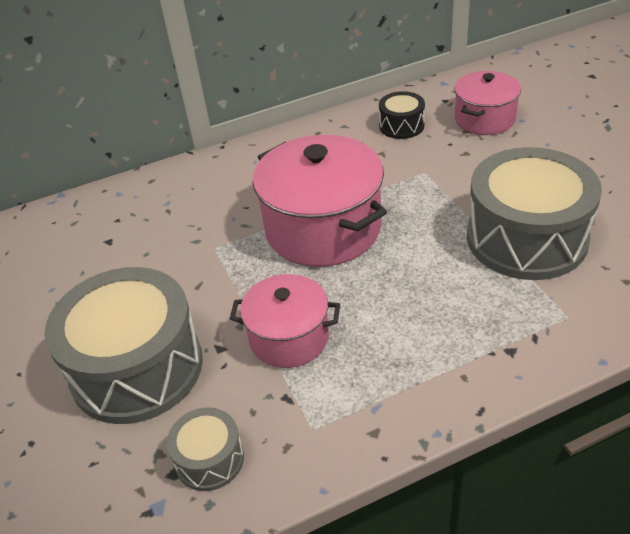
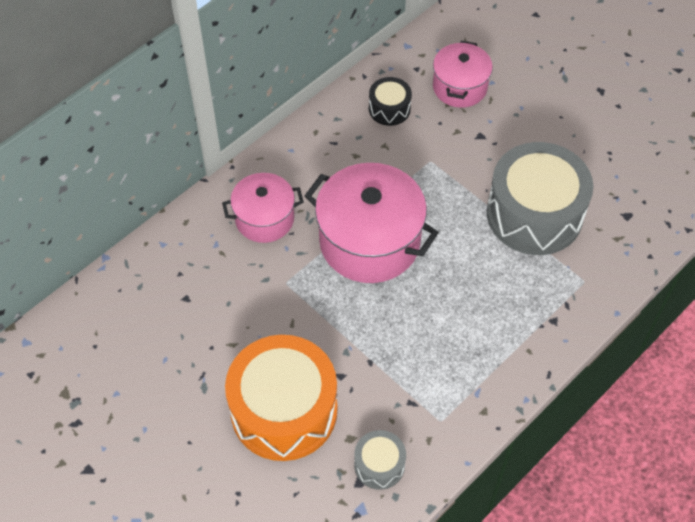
camera: 25 degrees left, 15 degrees up
(137, 368) = (284, 410): grey drum -> orange drum
(289, 338) = (390, 352): pink pot -> pink pot (264, 219)

